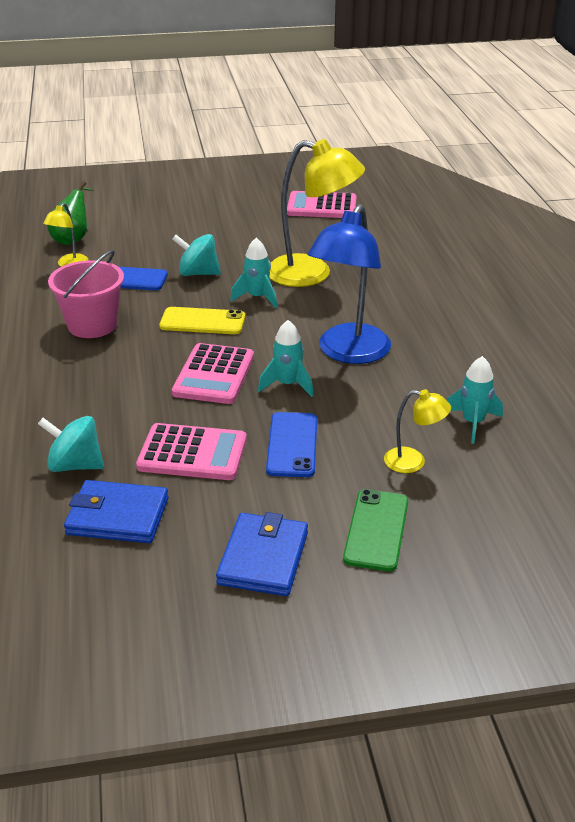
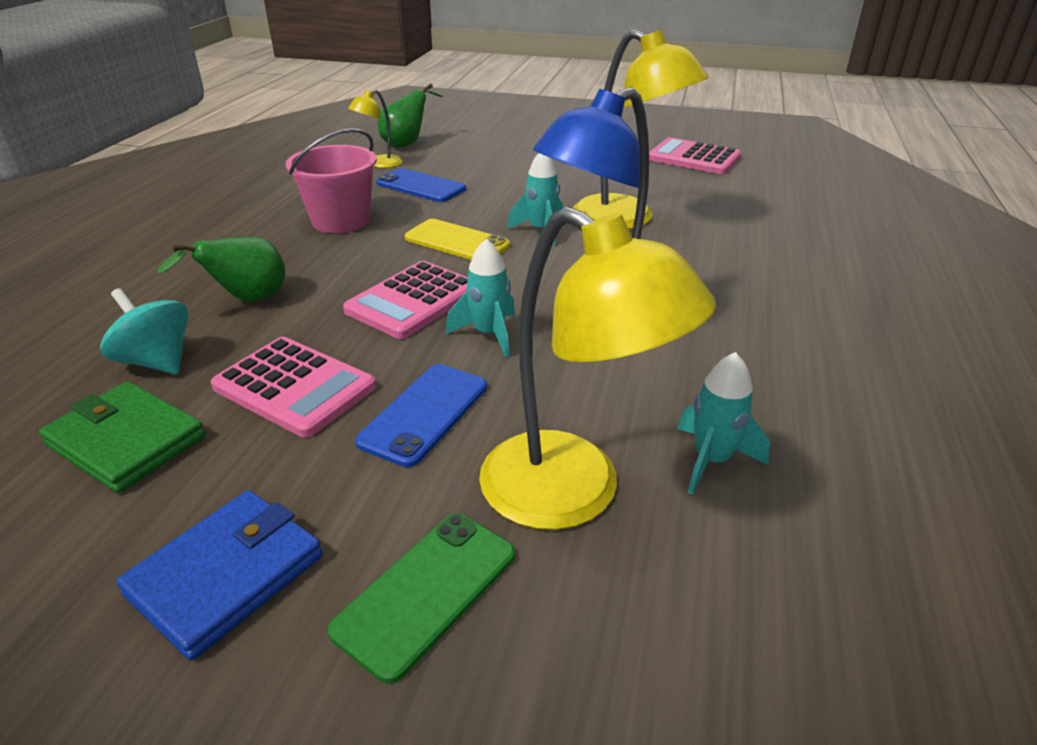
camera: 25 degrees right, 0 degrees up
(90, 406) = (247, 300): none -> green pear
(118, 516) = (126, 441): blue wallet -> green wallet
(198, 273) = (498, 195): turquoise spinning top -> none
(413, 462) = (573, 494): yellow lamp -> yellow lamp, size x2.08

